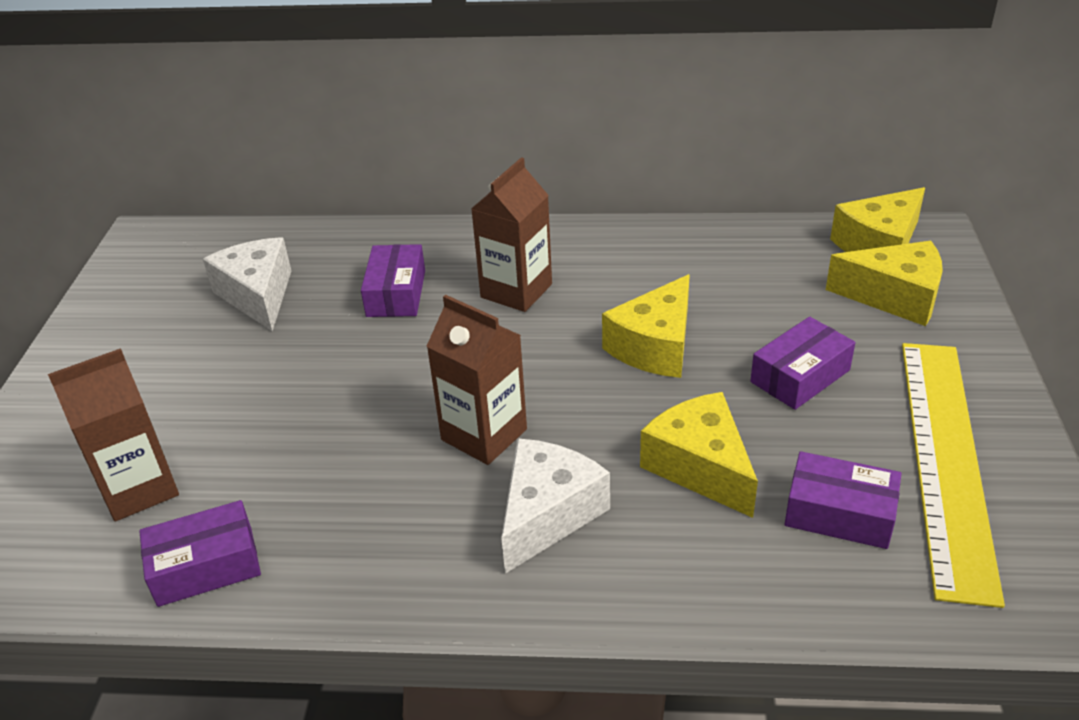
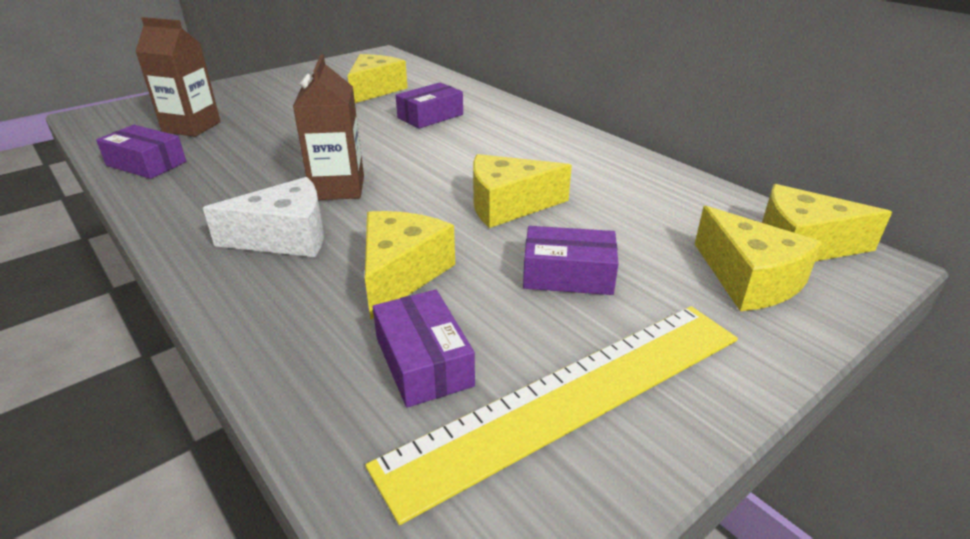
camera: 45 degrees right, 5 degrees down
(258, 295) = (375, 90): white cheese -> yellow cheese
(516, 291) = (488, 143): brown carton -> none

